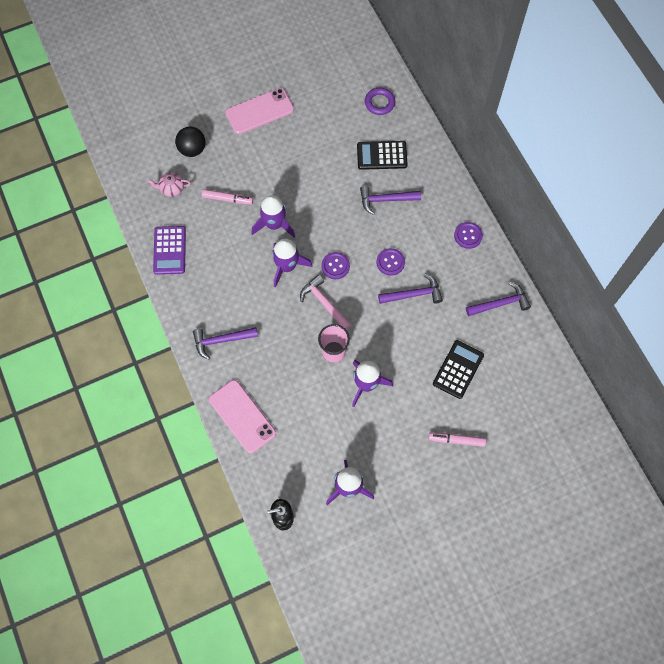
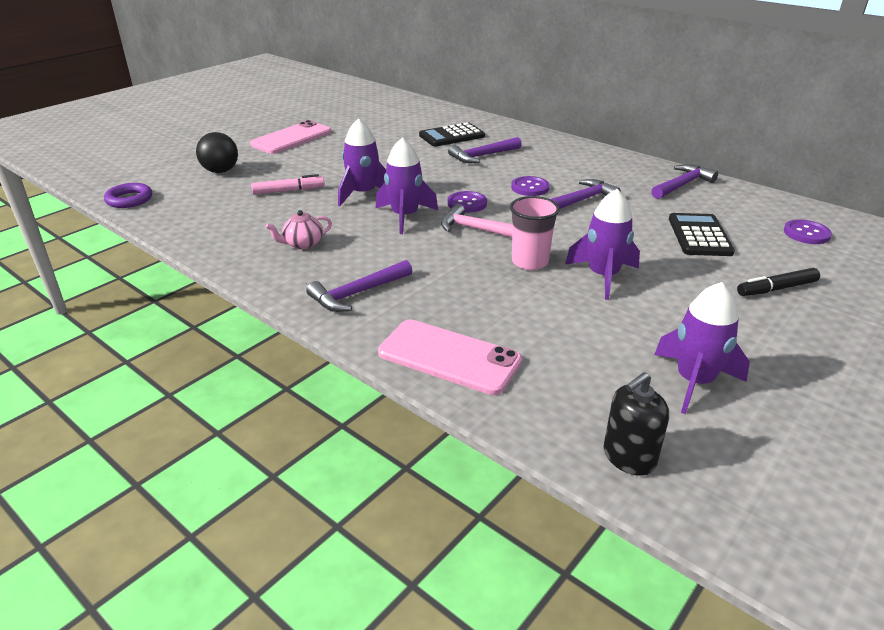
camera: 25 degrees left, 35 degrees down
(169, 250) = (227, 240): purple calculator -> none
(171, 188) = (206, 199): pink teapot -> pink teapot (303, 244)
(379, 103) = (421, 114): purple ring -> purple ring (129, 199)
(456, 440) = (776, 289): pink marker -> black marker
(468, 236) = (594, 157): purple button -> purple button (806, 233)

